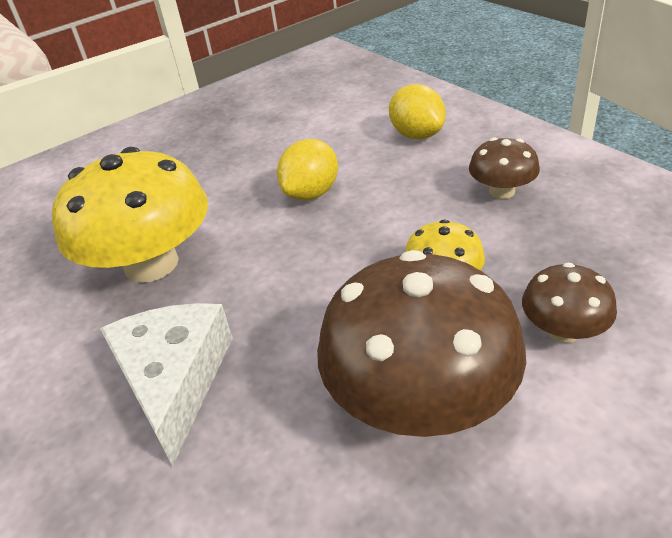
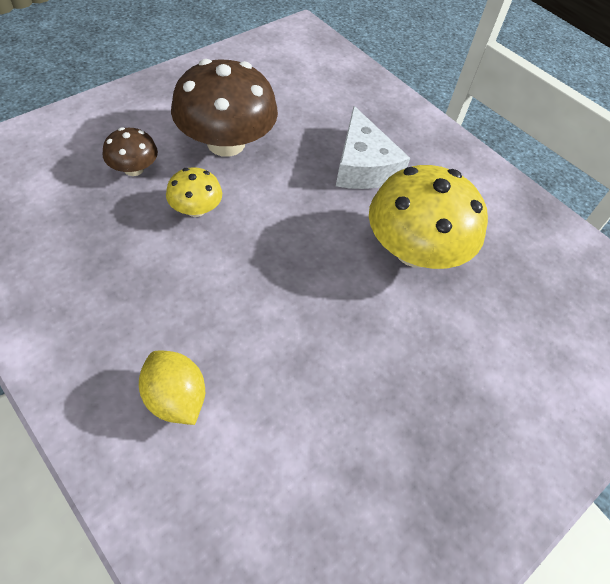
camera: 165 degrees right, 15 degrees up
(311, 193) = (294, 314): yellow lemon -> none
(501, 191) = (119, 291): brown mushroom -> none

